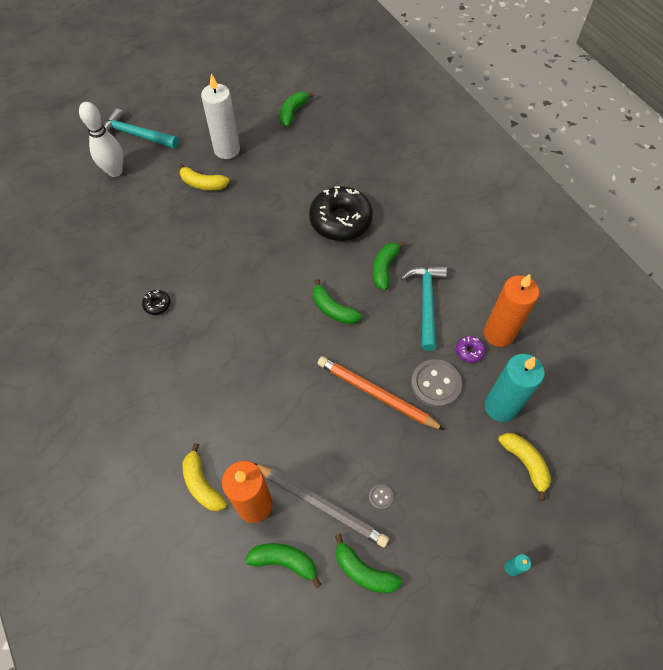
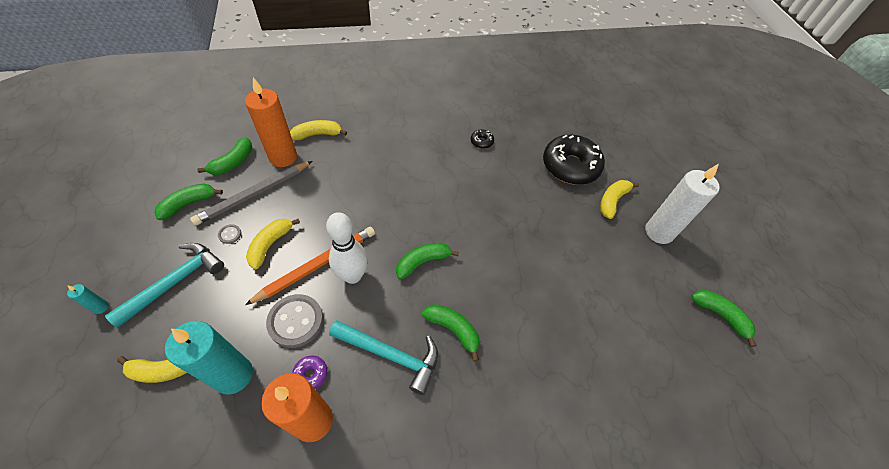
camera: 105 degrees right, 5 degrees down
(115, 171) = (638, 143): white bowling pin -> white bowling pin (352, 276)
(136, 135) = (686, 166): turquoise hammer -> turquoise hammer (175, 282)
(340, 220) = (533, 308): black donut -> black donut (570, 166)
(374, 449) = (270, 245): none -> yellow banana

